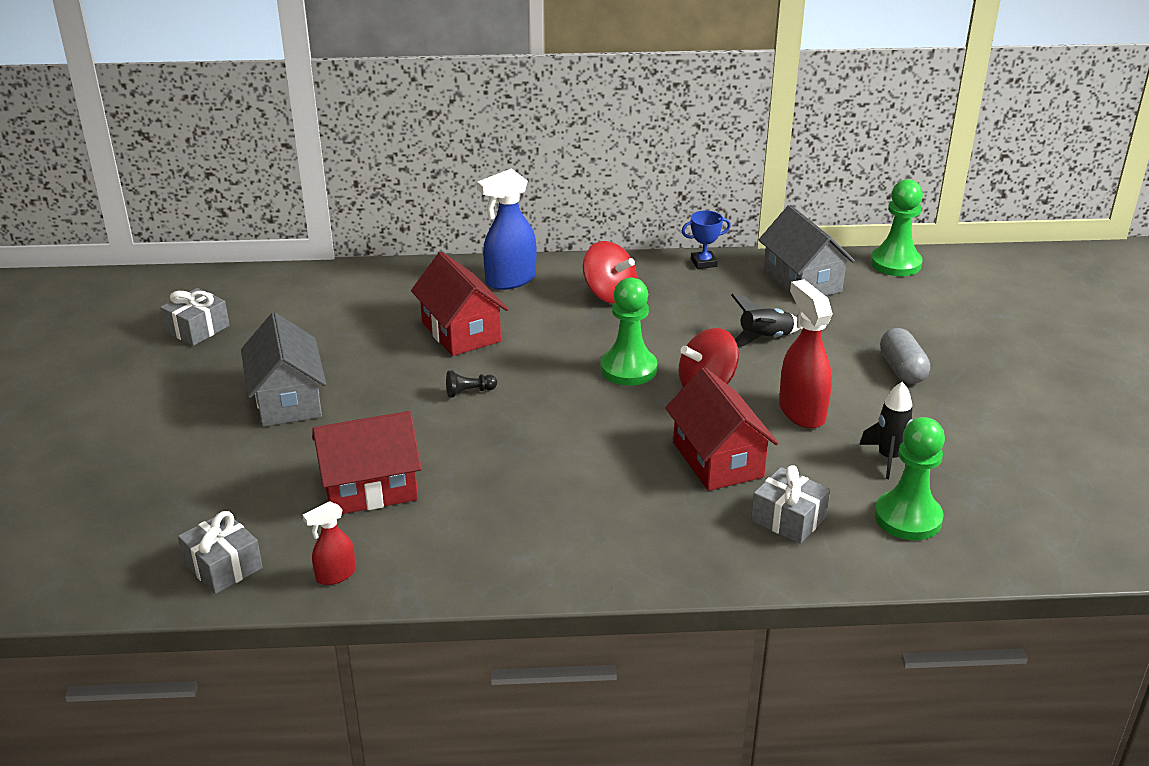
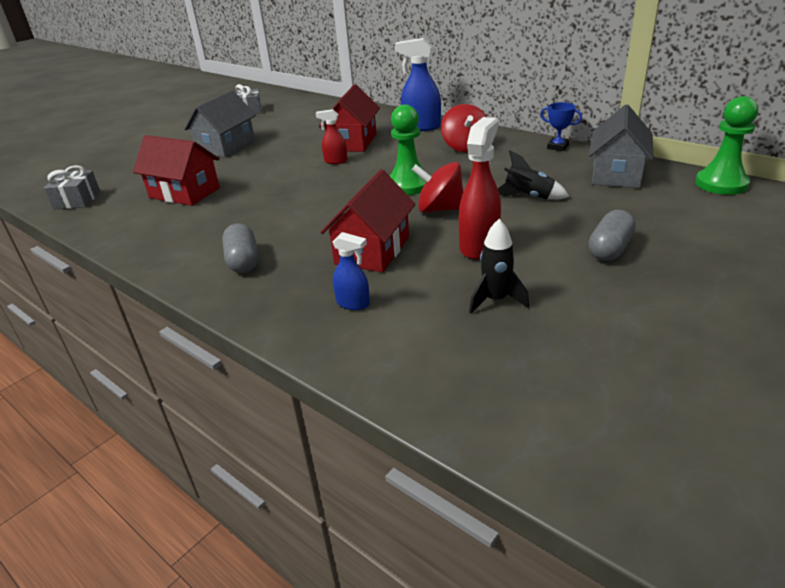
camera: 45 degrees right, 0 degrees up
(335, 575) = (101, 222): red spray bottle -> red spray bottle (335, 161)
(469, 392) = (306, 168): black pawn -> none
(612, 532) = (243, 261): none -> grey capsule
(788, 518) = (353, 303): grey gift -> blue spray bottle
(908, 518) = (439, 346): green pawn -> none

